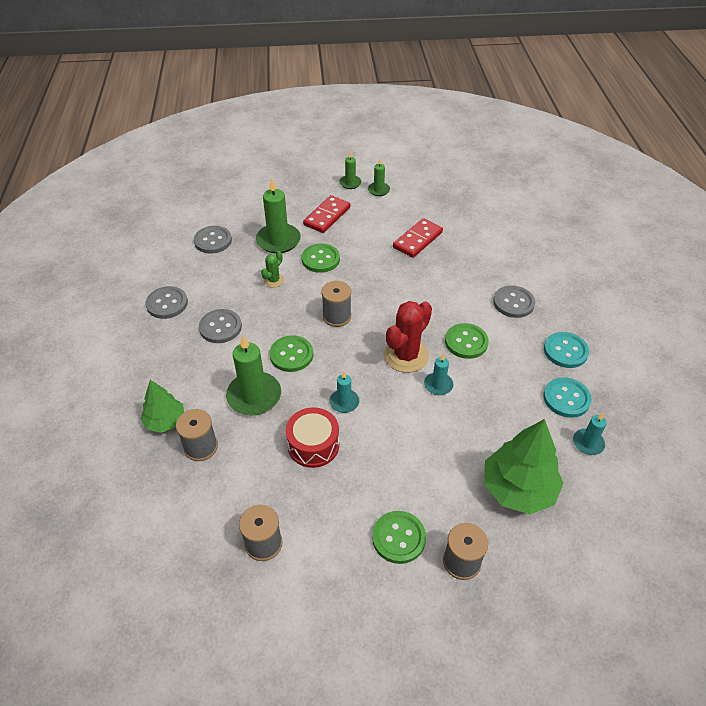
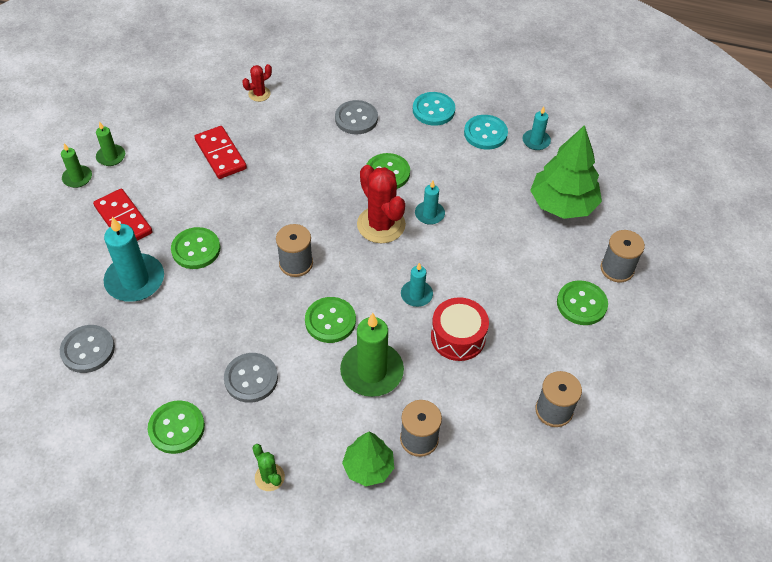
camera: 70 degrees left, 5 degrees up
(167, 304) = (176, 428): grey button -> green button
(273, 280) = (203, 305): green cactus -> green cactus (269, 477)
(278, 240) = (135, 280): green candle -> turquoise candle
(495, 238) = (259, 94): none -> red cactus

